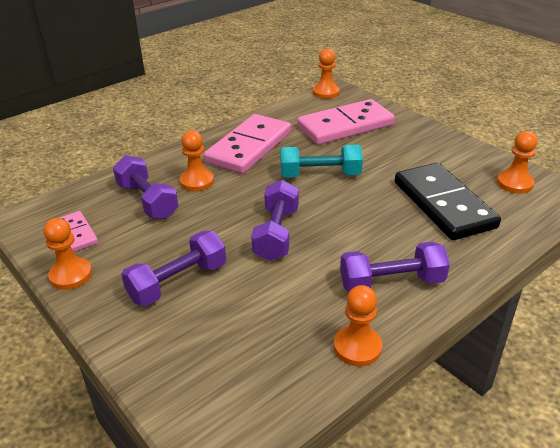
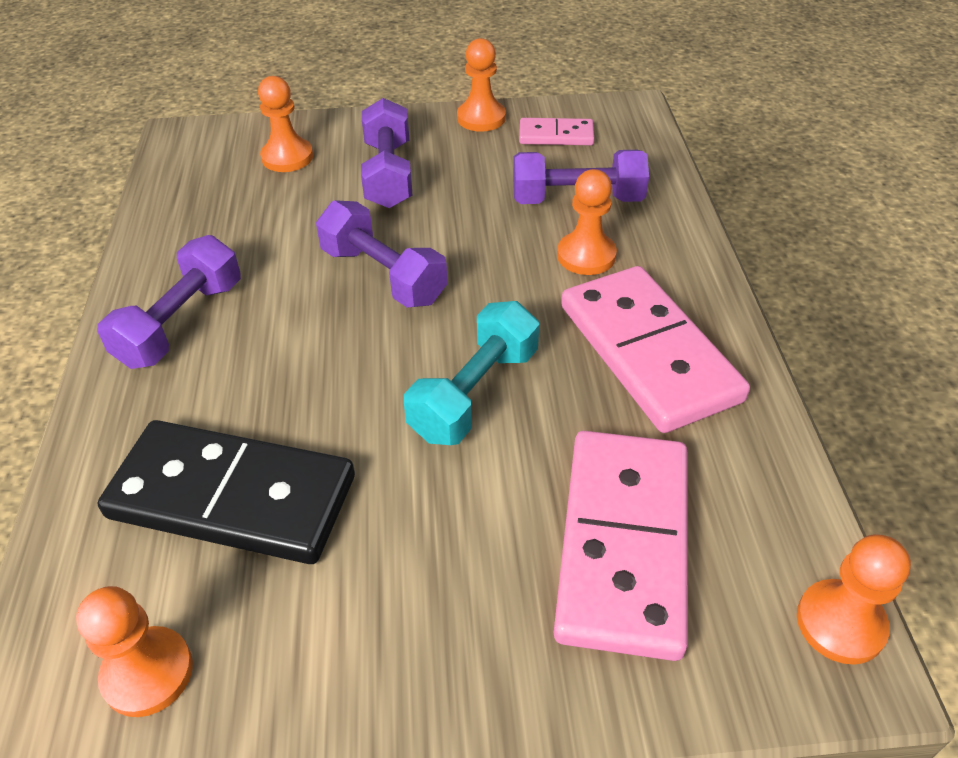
camera: 125 degrees right, 10 degrees up
(357, 347) = (149, 247): orange pawn -> orange pawn (287, 157)

